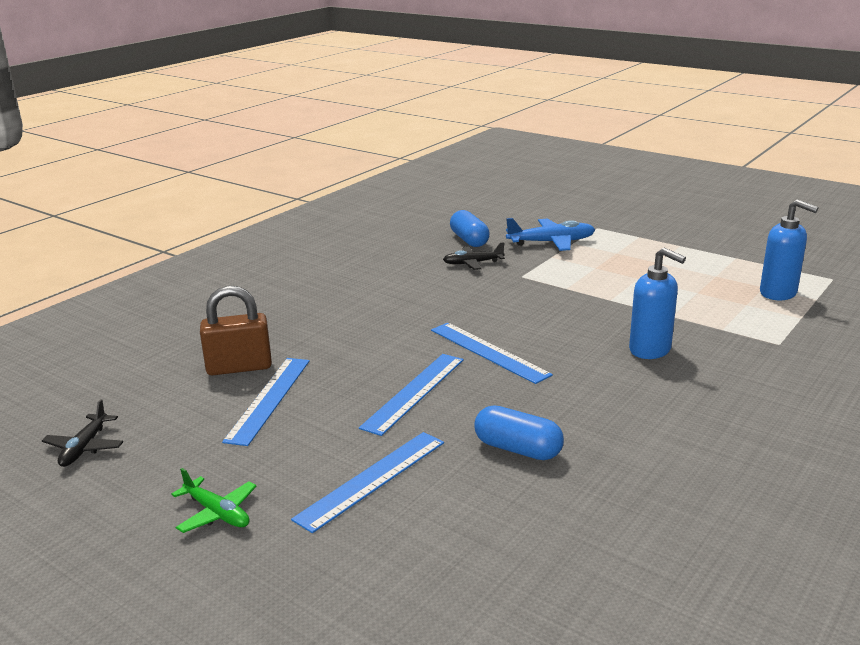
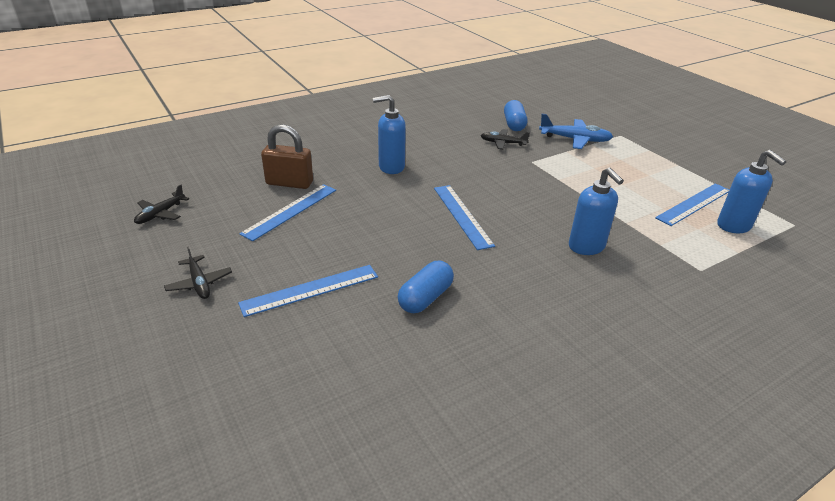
camera: 20 degrees right, 10 degrees up
(217, 513) = (199, 283): green plane -> black plane
(358, 319) = (391, 167): none -> blue soap dispenser
(414, 392) = (387, 232): blue ruler -> blue ruler (694, 204)
(517, 449) = (425, 298): blue capsule -> blue capsule turned 75 degrees clockwise

